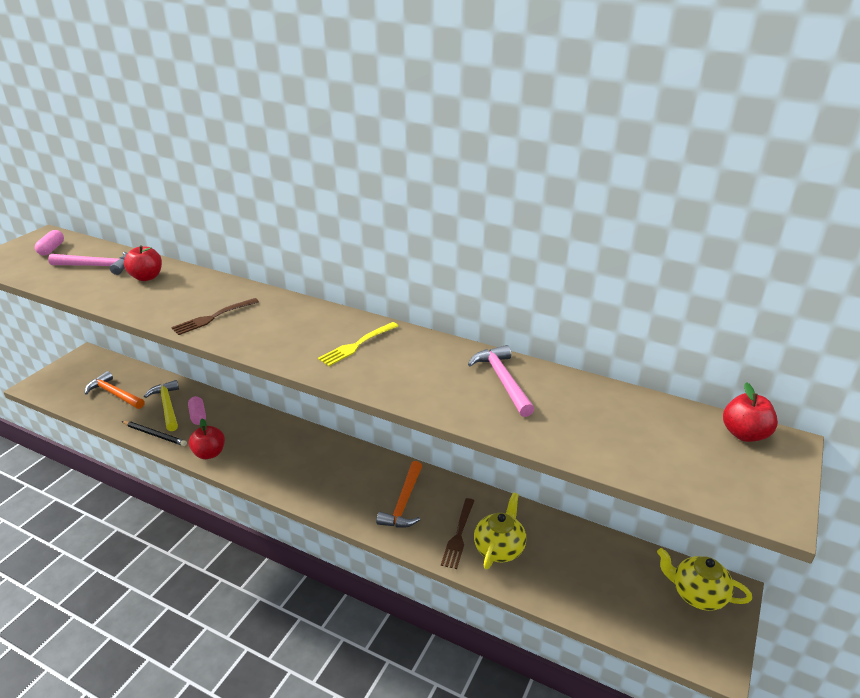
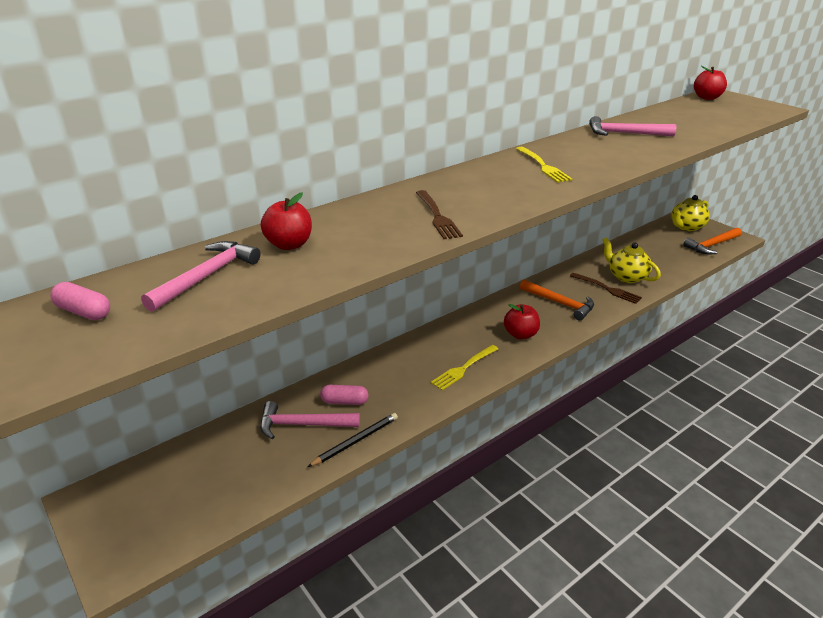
camera: 65 degrees left, 0 degrees up
(114, 394) = (229, 472): orange hammer -> orange hammer (712, 245)
(167, 406) = (303, 424): yellow hammer -> pink hammer
(209, 453) = (422, 401): red apple -> red apple (520, 334)
(262, 464) = (463, 368): none -> yellow fork

